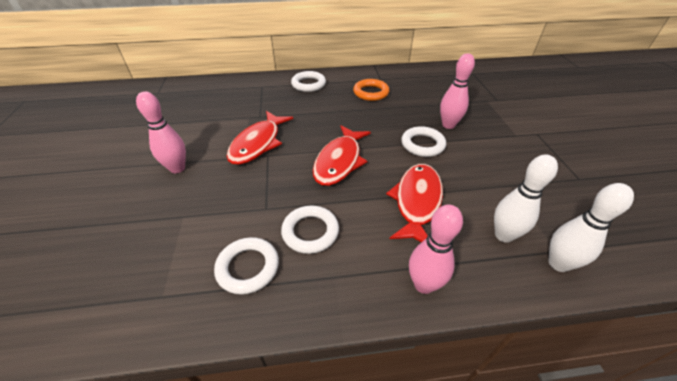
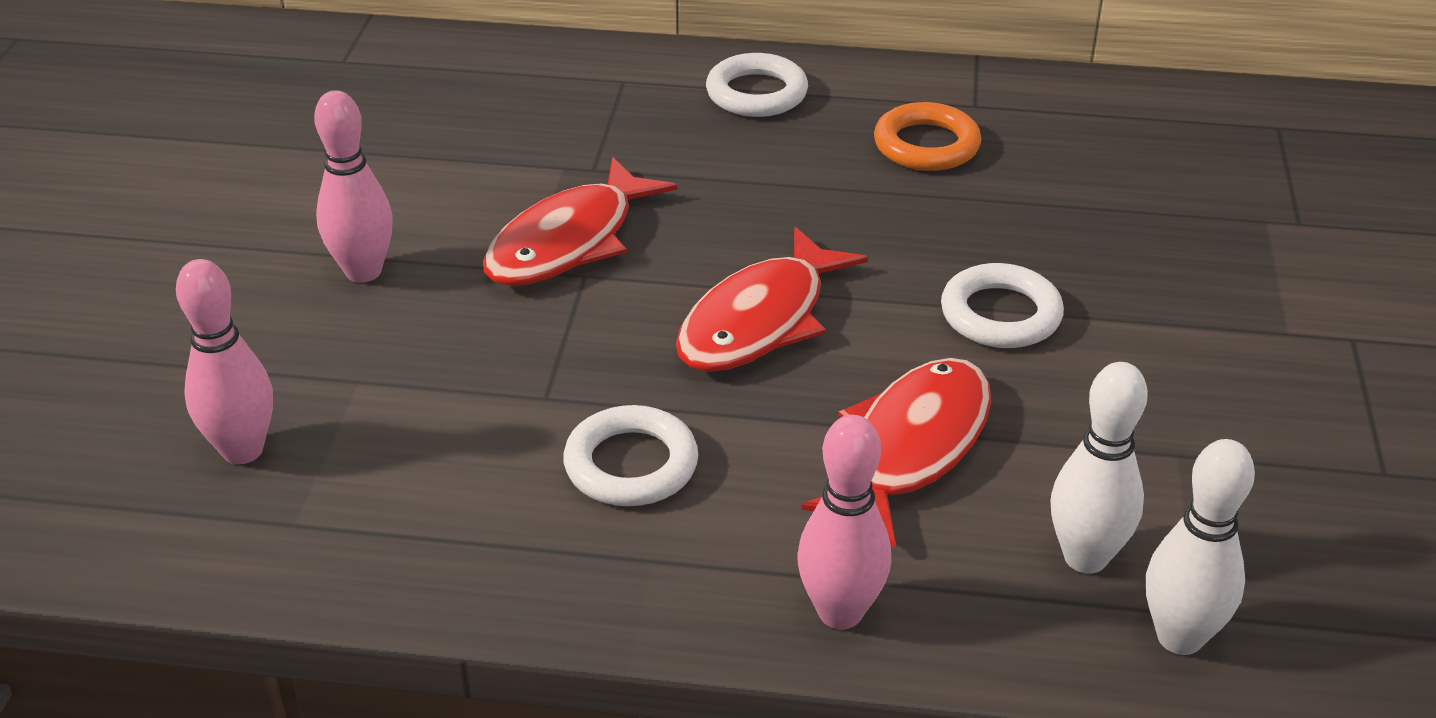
camera: 15 degrees right, 5 degrees down
(248, 267) = (475, 507): white ring -> none
(448, 125) = (1103, 274): pink bowling pin -> pink bowling pin (242, 450)

